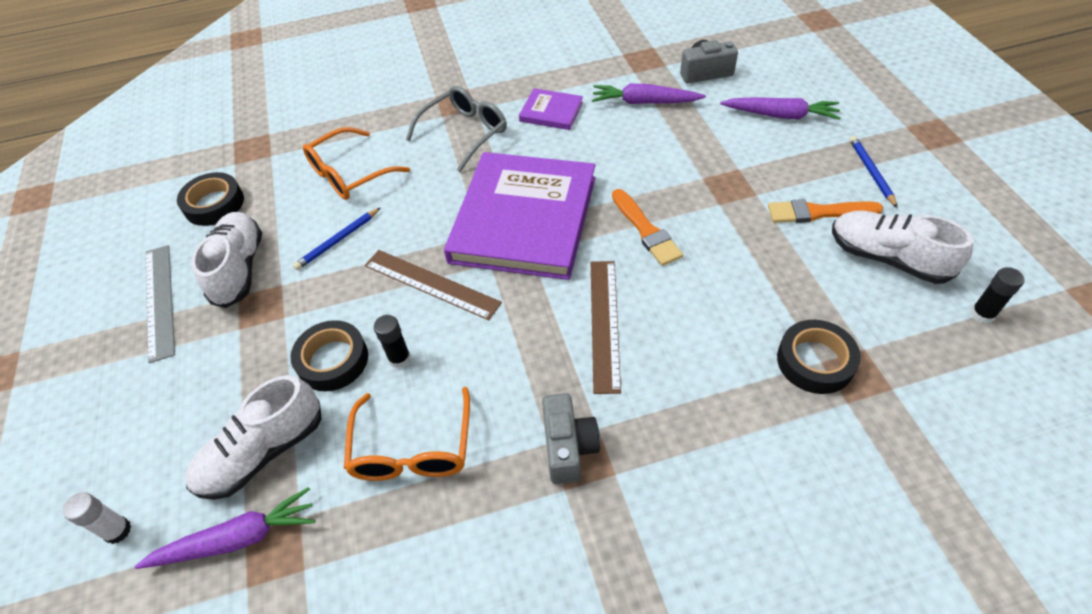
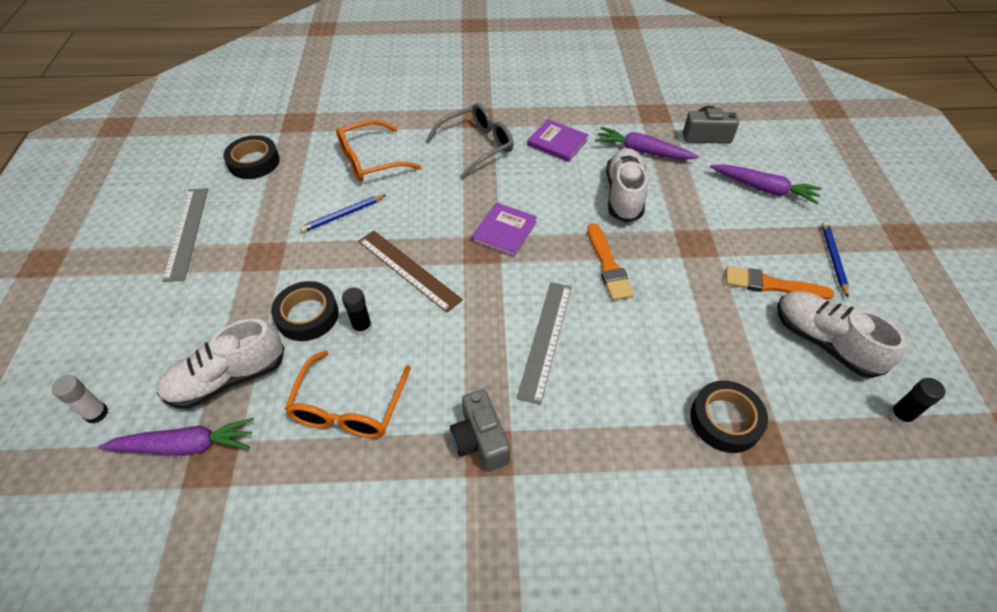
camera: 10 degrees right, 0 degrees up
(239, 269) = (257, 220): white shoe -> white shoe (624, 195)
(524, 219) = (504, 231): purple book -> purple book, size x0.43
(568, 447) = (480, 440): grey camera -> grey camera turned 150 degrees clockwise
(604, 323) = (545, 339): brown ruler -> grey ruler

